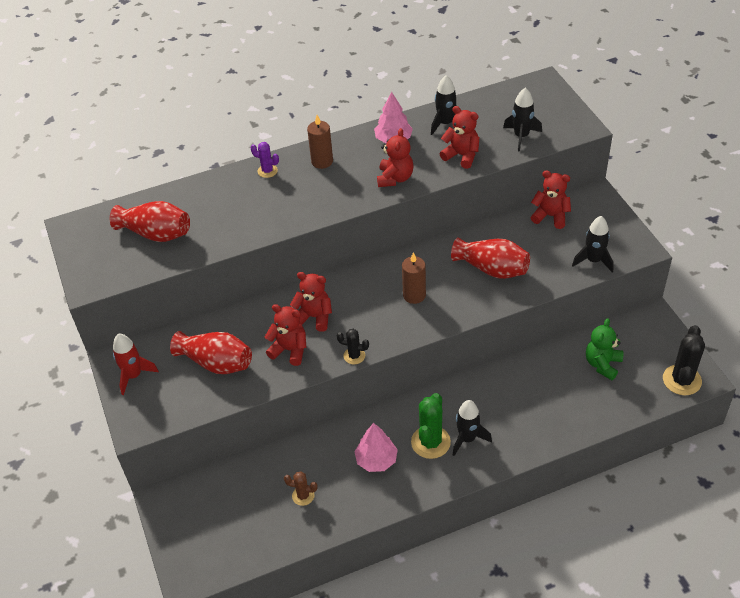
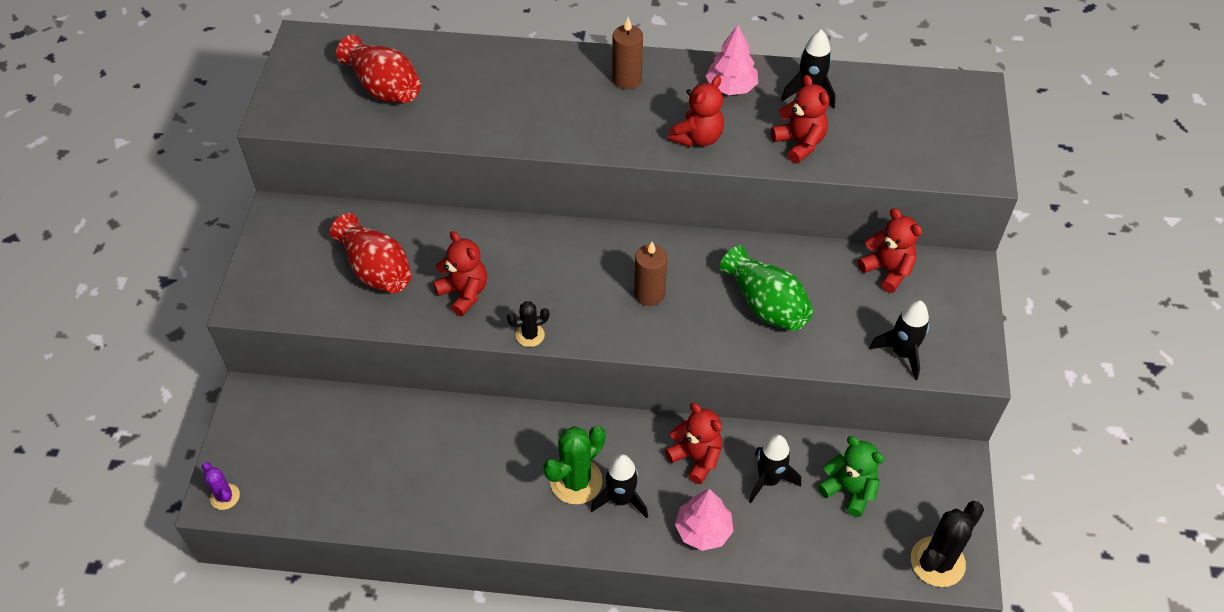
camera: 25 degrees right, 5 degrees up
(134, 375) = (283, 243): red rocket -> none
(267, 171) = (556, 64): purple cactus -> purple cactus (225, 497)
(303, 496) = (395, 470): brown cactus -> none
(314, 317) = (518, 266): red teddy bear -> red teddy bear (696, 458)
(354, 356) = (530, 335): black cactus -> black cactus turned 60 degrees counterclockwise
(376, 460) = (501, 470): pink tree -> pink tree (703, 530)
(492, 269) = (766, 305): red vase -> green vase
(521, 136) = (893, 150): black rocket -> black rocket (769, 480)
(602, 364) = (849, 490): green teddy bear -> green teddy bear turned 75 degrees clockwise

